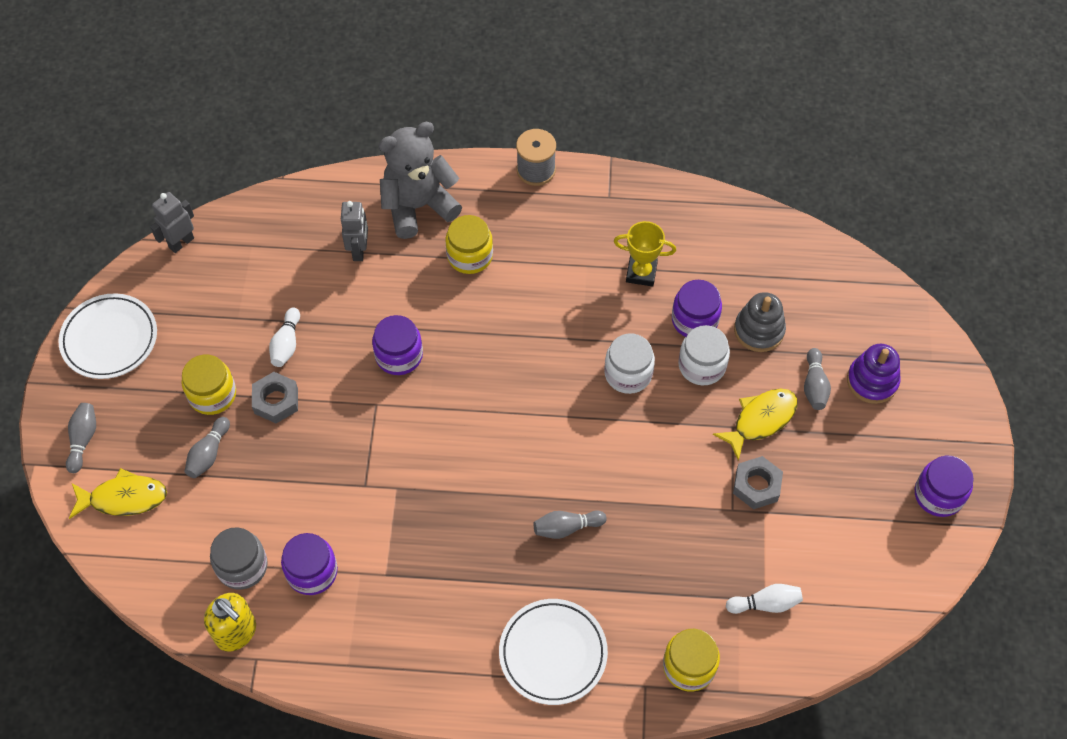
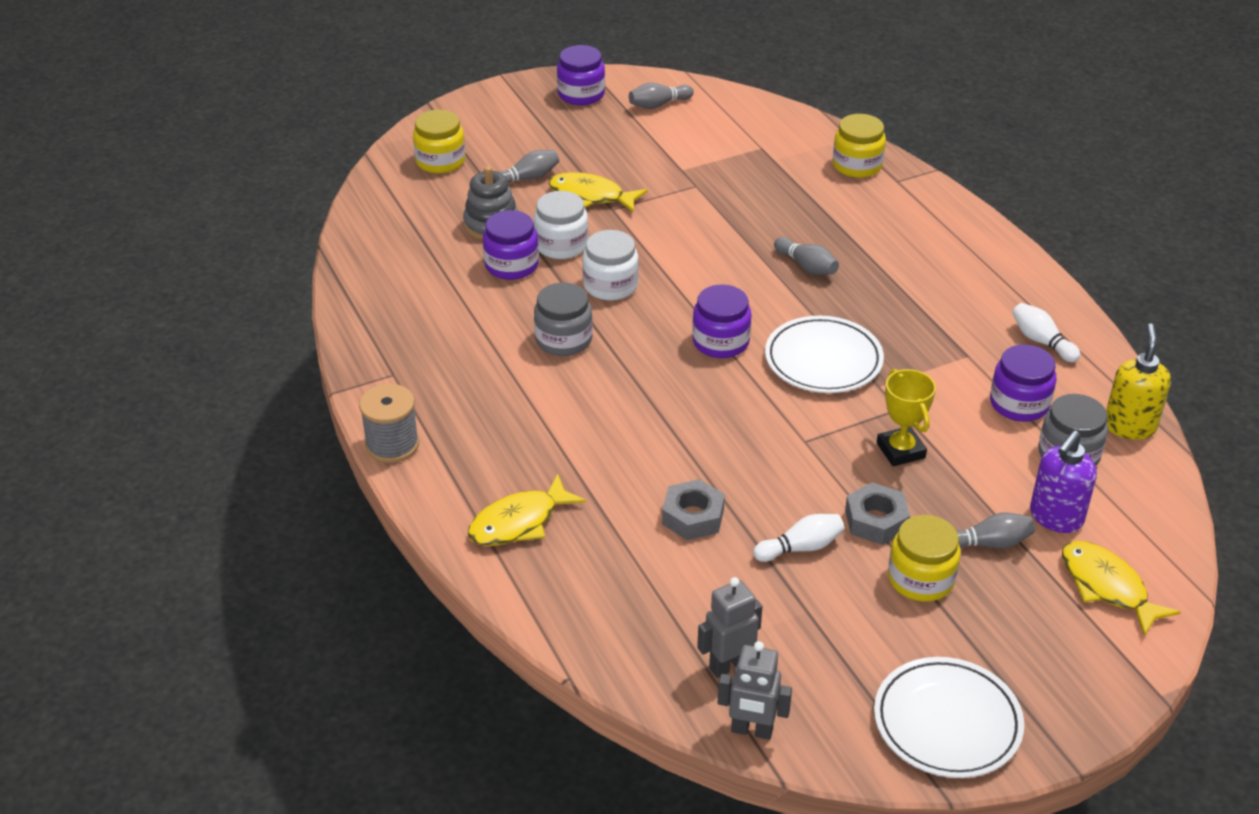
camera: 120 degrees left, 20 degrees down
(83, 440) = (1087, 666): grey bowling pin -> grey bowling pin (658, 105)
(197, 512) = (1055, 518): none -> purple soap dispenser
(359, 250) = (623, 546): grey robot -> grey robot (728, 665)
(399, 355) = (732, 449): purple jar -> purple jar (720, 342)
(418, 206) = (519, 522): grey teddy bear -> yellow fish
(470, 256) = (557, 449): yellow jar -> yellow jar (440, 161)
(553, 653) = (925, 234): white plate -> white plate (823, 360)
(581, 312) = (563, 340): none -> grey jar
(641, 273) = (480, 317): yellow trophy -> yellow trophy (900, 450)
(756, 486) = (660, 180): grey nut -> grey nut (693, 516)
(765, 604) = (764, 146): white bowling pin -> white bowling pin (1041, 341)
(872, 381) = (495, 151): purple stacking toy -> none

